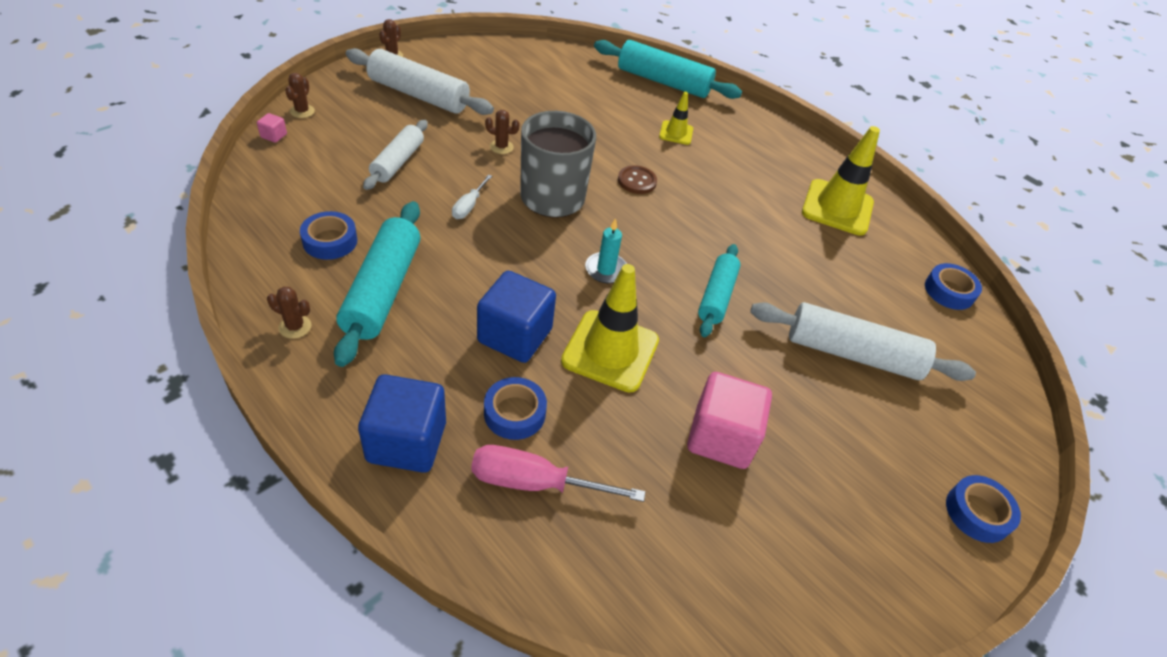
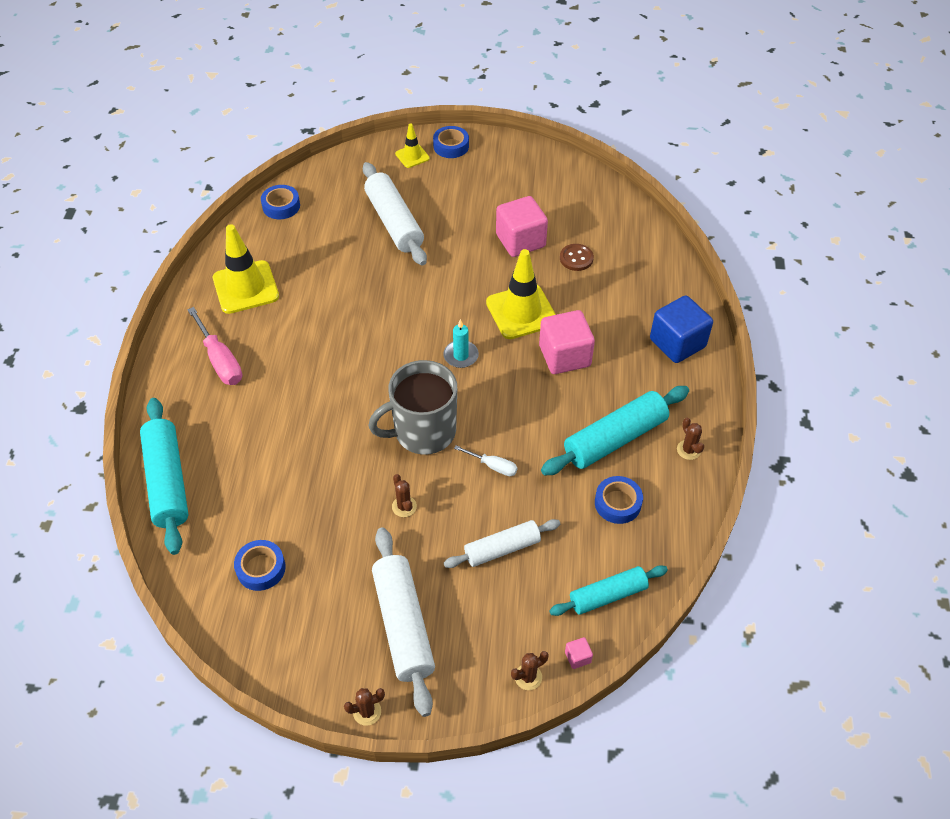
camera: 125 degrees left, 5 degrees up
(469, 206) = (492, 466): white screwdriver -> white screwdriver turned 45 degrees clockwise
(514, 413) = (609, 319): blue tape -> blue tape (261, 568)
(515, 335) = (564, 356): blue cube -> pink cube
(535, 483) = (632, 285): pink screwdriver -> pink screwdriver (220, 360)
(637, 181) = (346, 401): brown button -> brown button (576, 258)
(676, 133) = (249, 421): yellow traffic cone -> yellow traffic cone (412, 156)
(716, 296) = (418, 296): turquoise rolling pin -> turquoise rolling pin (608, 595)

